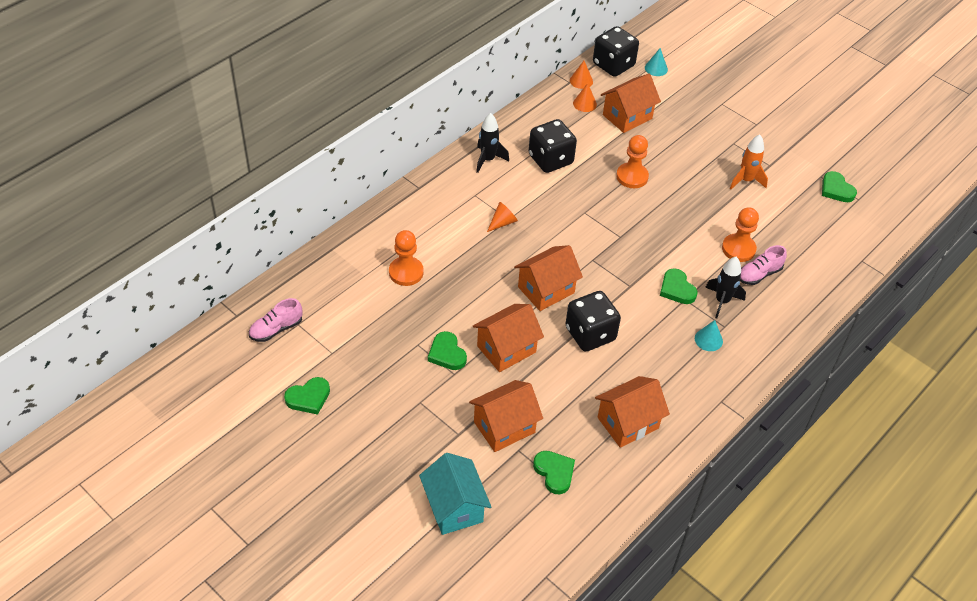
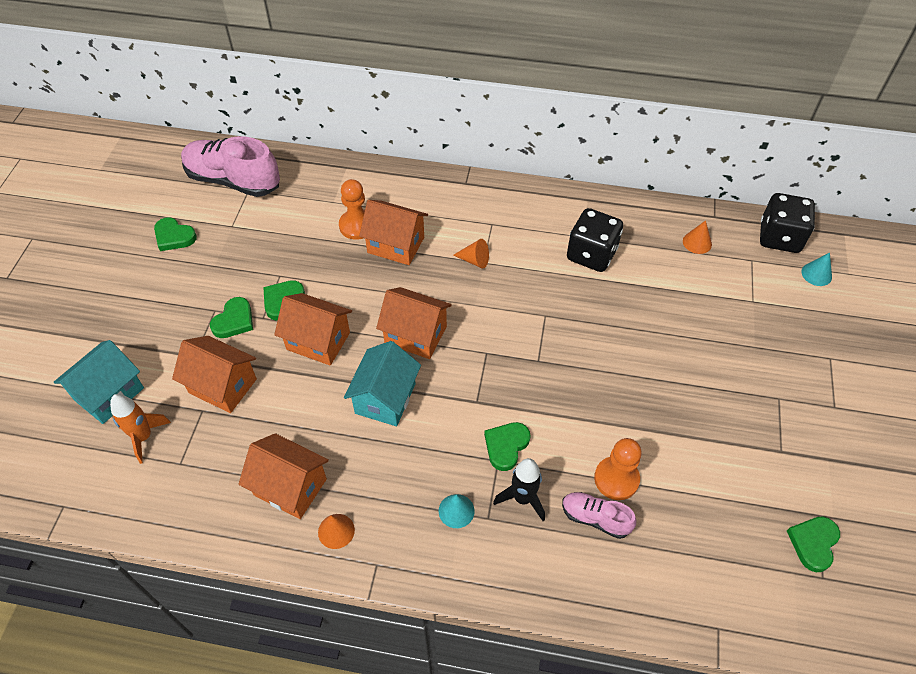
camera: 60 degrees right, 5 degrees up
(276, 329) = (233, 180): pink shoe -> pink shoe, size x1.95
(488, 160) = (545, 210): black rocket -> none
(554, 472) = (190, 453): green heart -> green heart (234, 321)
(581, 81) = (726, 224): orange cone -> orange cone (336, 531)
(590, 334) = (385, 398): black dice -> turquoise house
(627, 117) = (716, 285): orange house -> orange house (396, 245)
(632, 177) = (632, 330): orange pawn -> none
(746, 180) = (731, 438): orange rocket -> orange rocket (144, 437)

